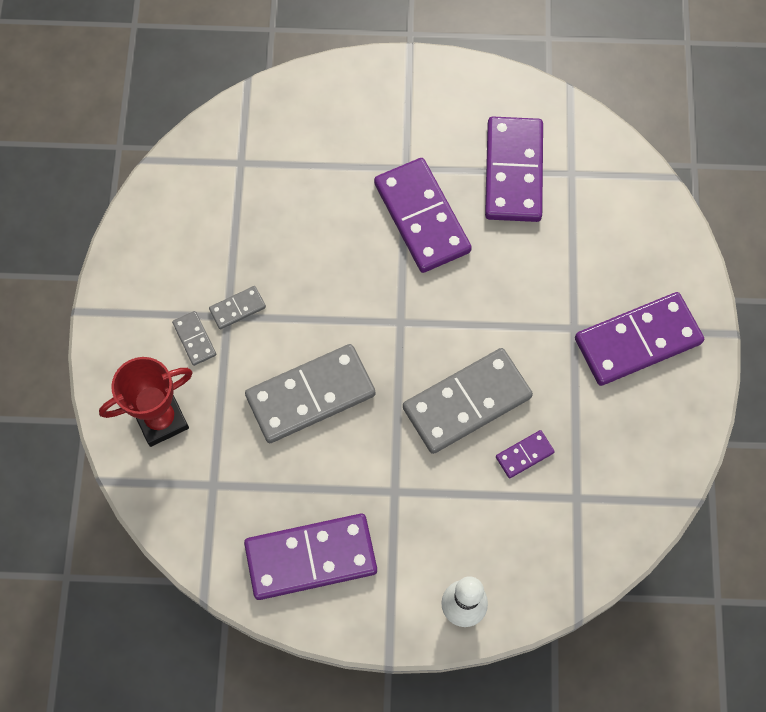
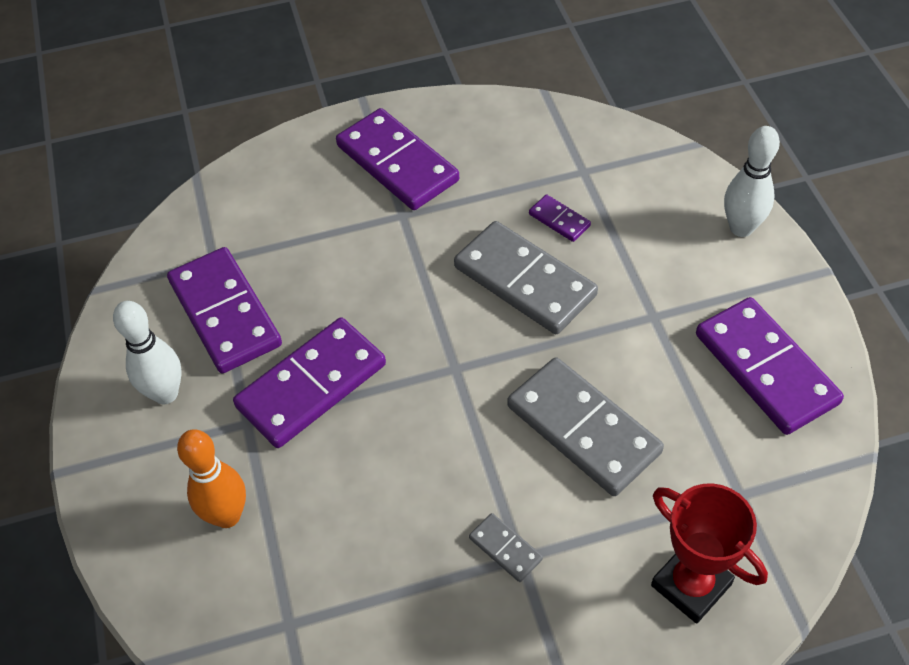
camera: 105 degrees left, 15 degrees down
(194, 339) = (568, 586): grey domino -> none
(334, 141) = (227, 516): none -> orange bowling pin
(451, 120) = (165, 394): none -> white bowling pin
(513, 172) = (225, 313): purple domino -> purple domino turned 75 degrees clockwise

